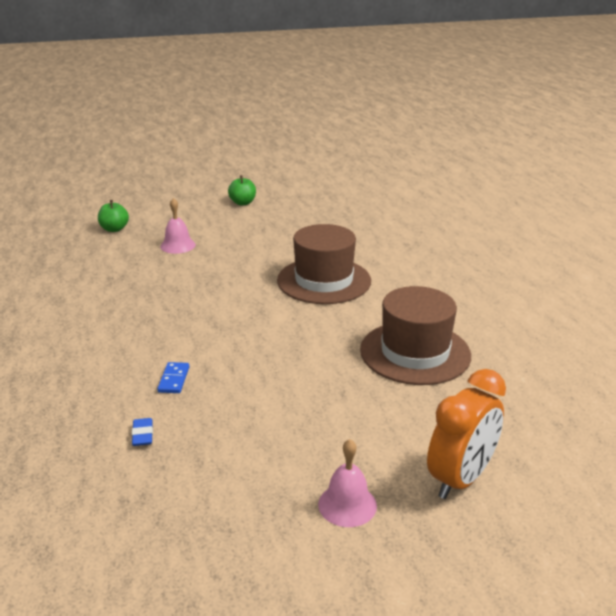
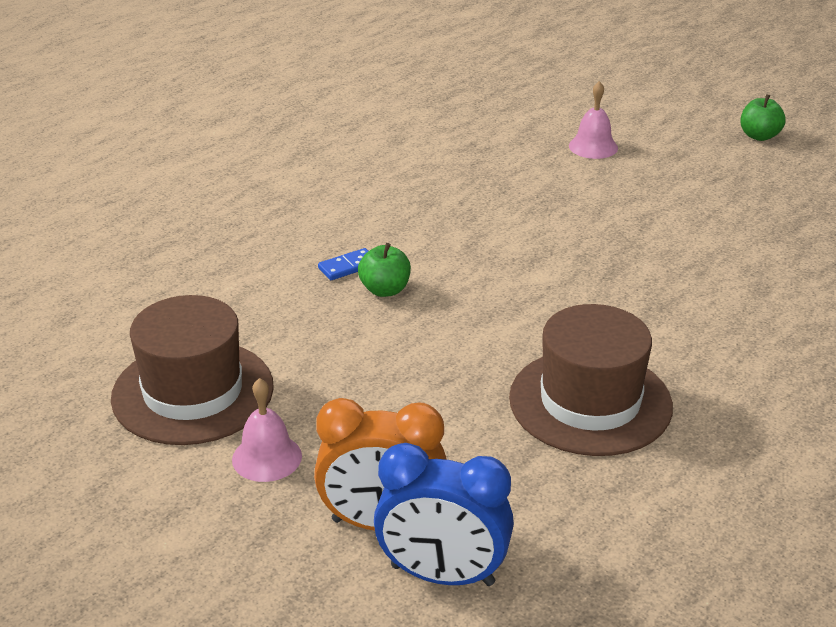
camera: 55 degrees right, 5 degrees up
(114, 229) = (569, 96): green apple -> green apple (385, 290)
(143, 435) = (249, 291): blue eraser -> none
(324, 281) = (660, 272): brown hat -> brown hat (193, 392)
(527, 474) = (442, 575): none -> blue clock

